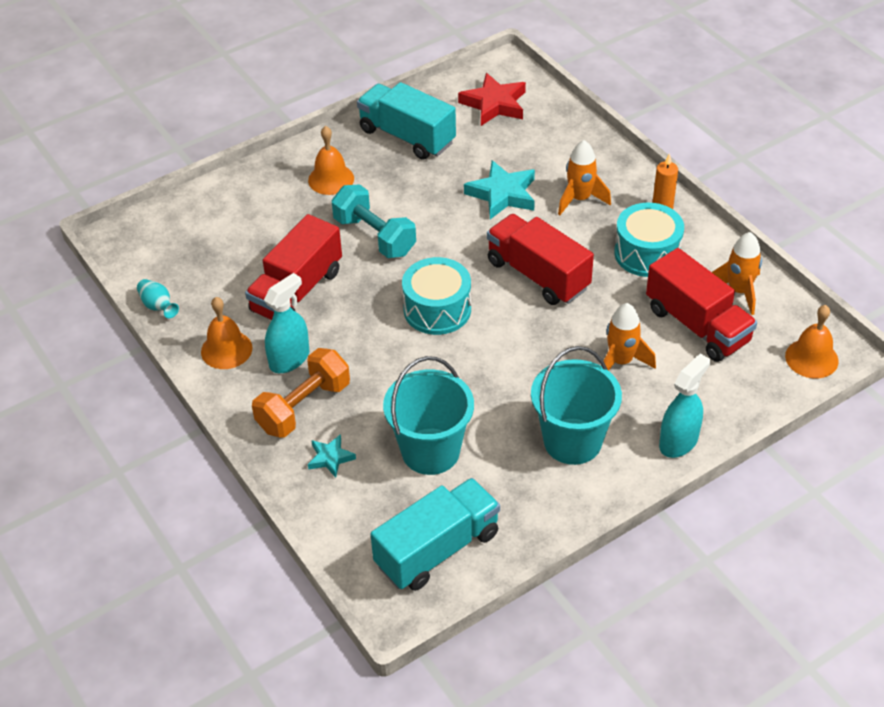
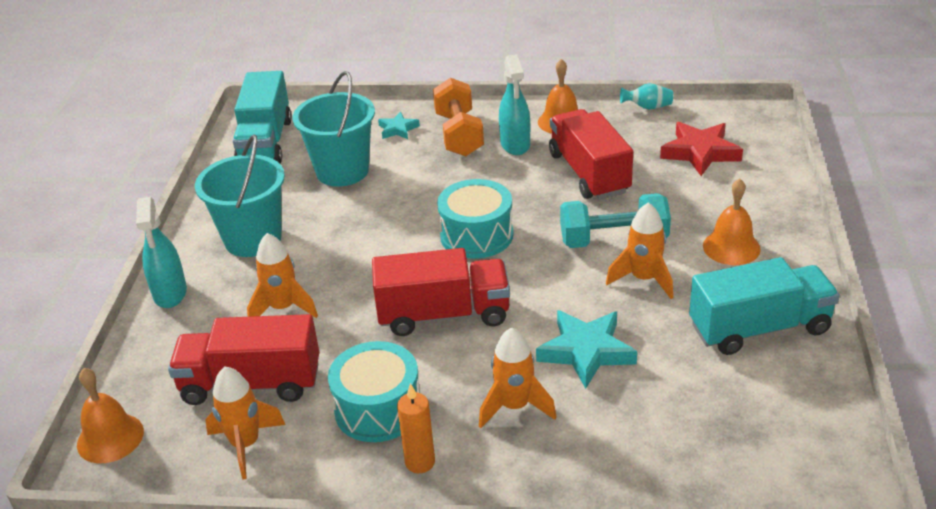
camera: 130 degrees right, 10 degrees down
(406, 202) = (643, 279): none -> orange rocket
(494, 104) = (763, 432): red star -> red star (700, 152)

